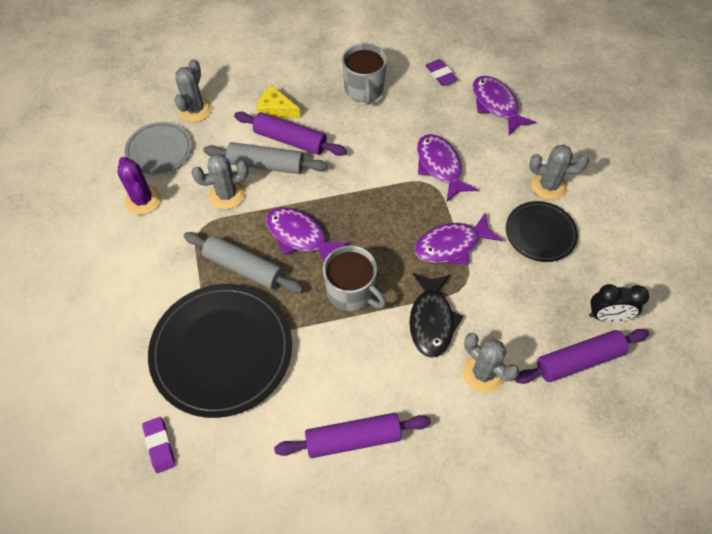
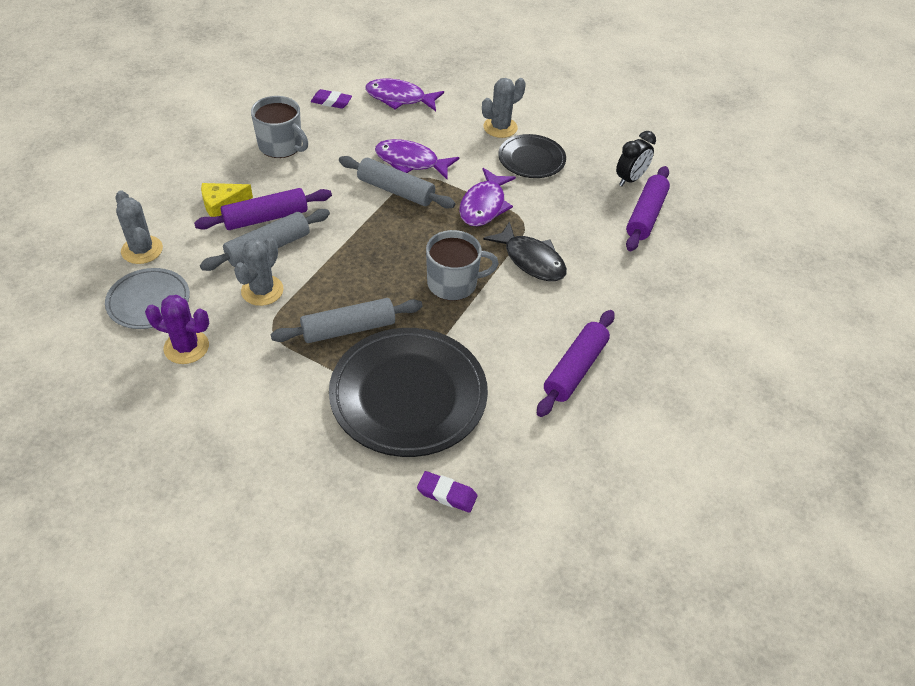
camera: 50 degrees left, 10 degrees down
(300, 236) = (365, 276): purple fish -> none
(400, 183) = (396, 190): none -> grey rolling pin
(483, 373) = (602, 265): grey cactus -> none

